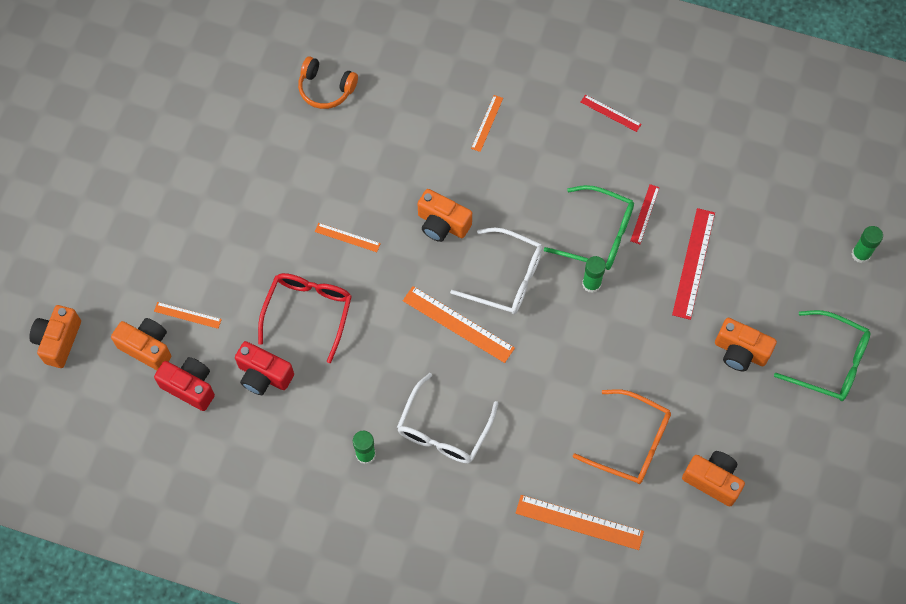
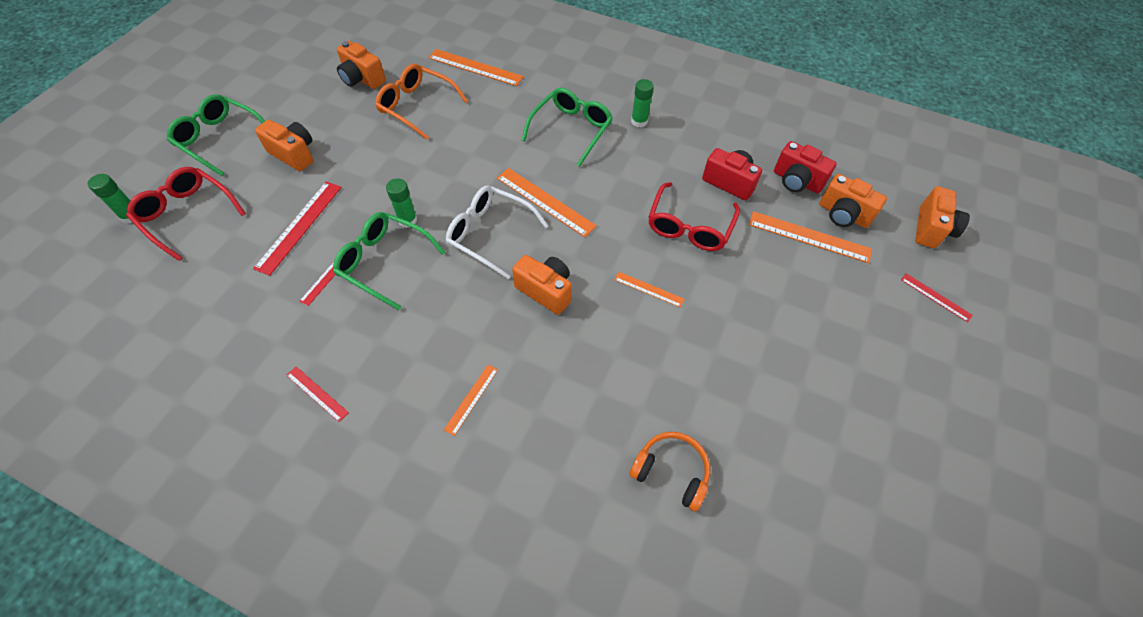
camera: 175 degrees left, 10 degrees down
(78, 262) = (935, 297): none -> red ruler
(187, 315) = (809, 237): orange ruler -> orange ruler, size x1.79
(444, 430) = (571, 130): white glasses -> green glasses
(808, 262) = (187, 215): none -> red glasses

